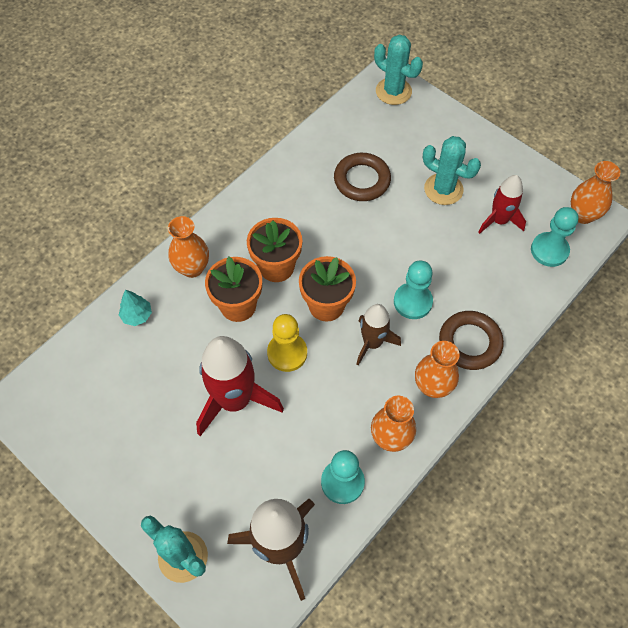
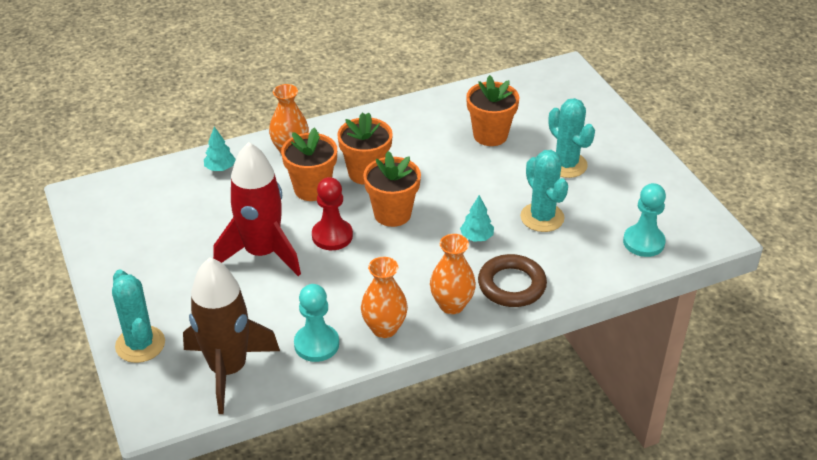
camera: 25 degrees right, 20 degrees down
(287, 353) = (332, 236): yellow pawn -> red pawn
(362, 180) = (490, 135): brown ring -> orange flower pot
(372, 343) = (416, 254): brown rocket -> none
(393, 91) = (567, 80): turquoise cactus -> turquoise cactus (542, 217)
(412, 302) = (476, 237): turquoise pawn -> turquoise tree
(499, 220) = (606, 204): red rocket -> none
(583, 215) = (699, 226): orange vase -> none

